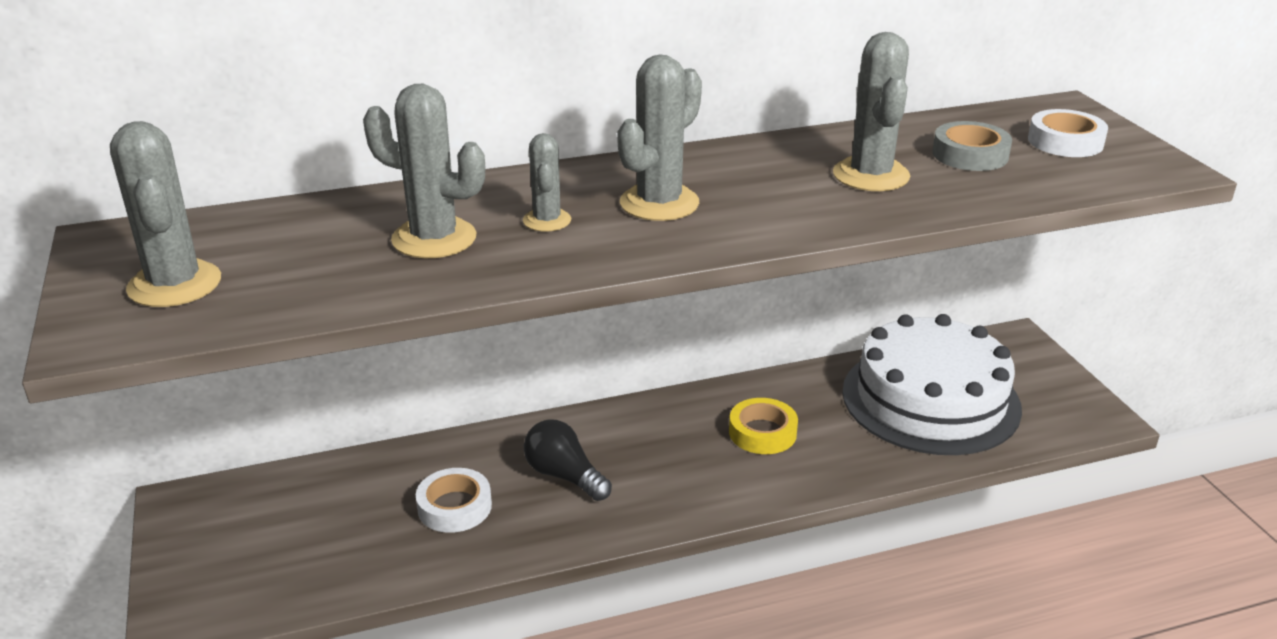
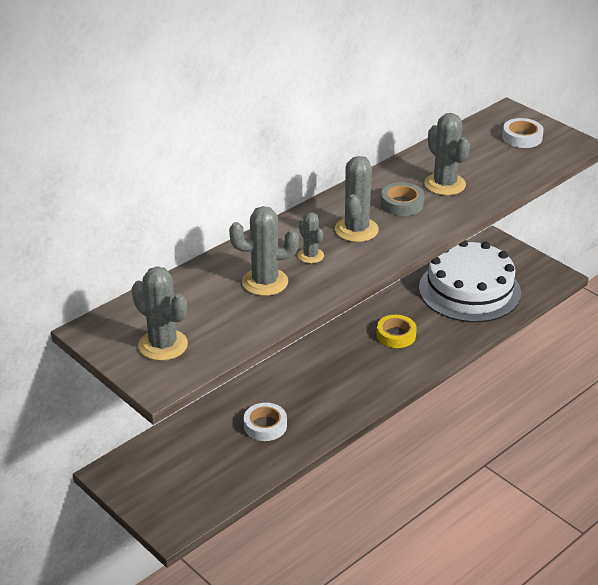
camera: 25 degrees left, 5 degrees up
(564, 476) = (310, 391): black light bulb -> none
(970, 154) = (482, 158): grey tape -> grey tape (402, 204)

